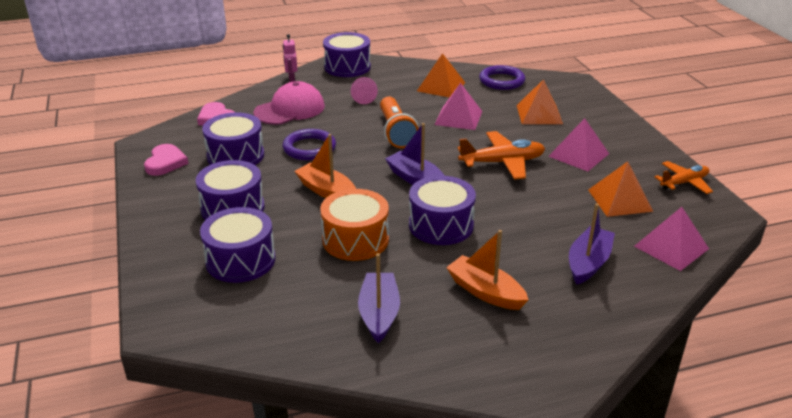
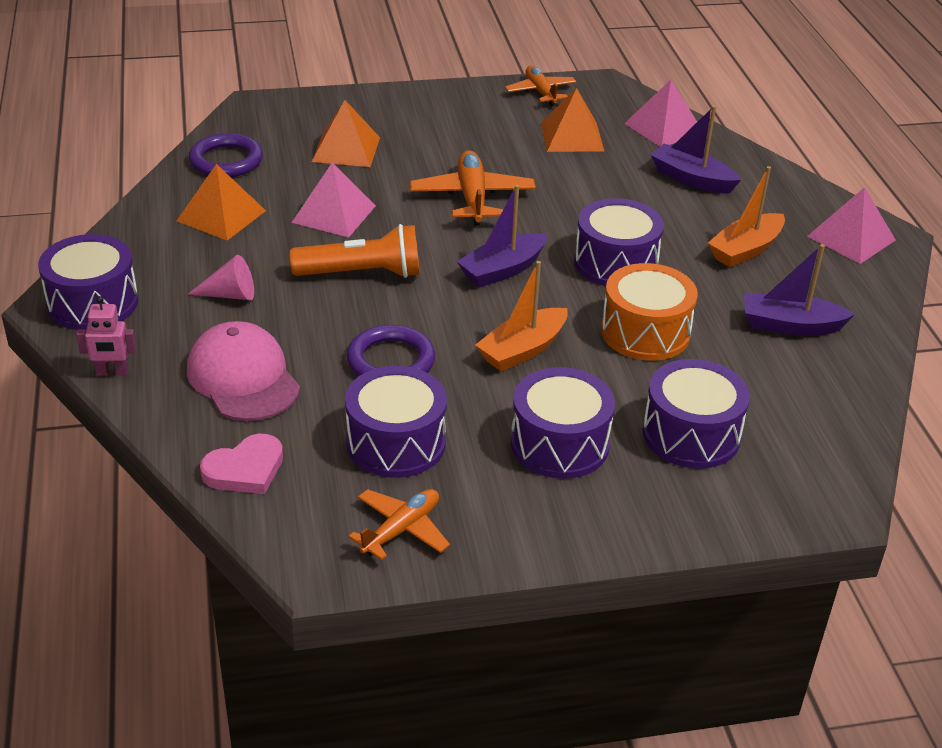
camera: 85 degrees left, 5 degrees up
(165, 162) = (401, 530): pink heart -> orange plane
(579, 155) = (464, 141): pink pyramid -> pink pyramid (851, 238)

